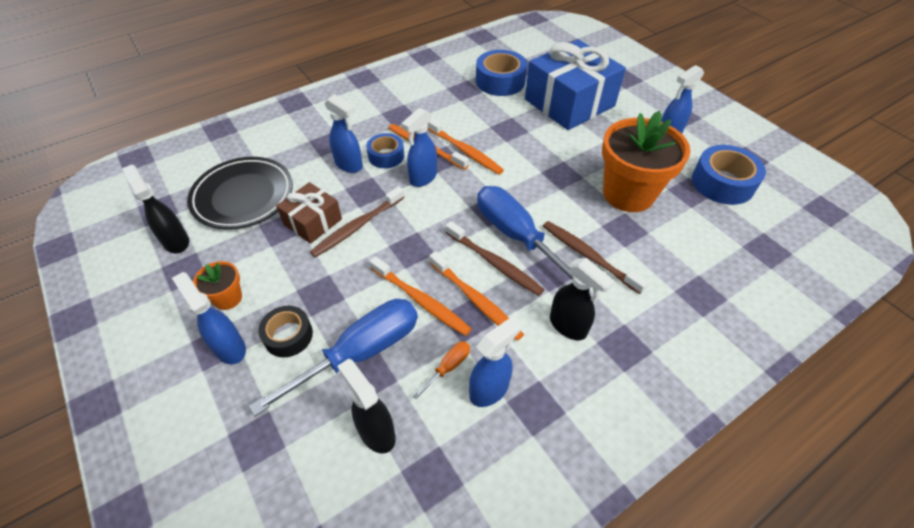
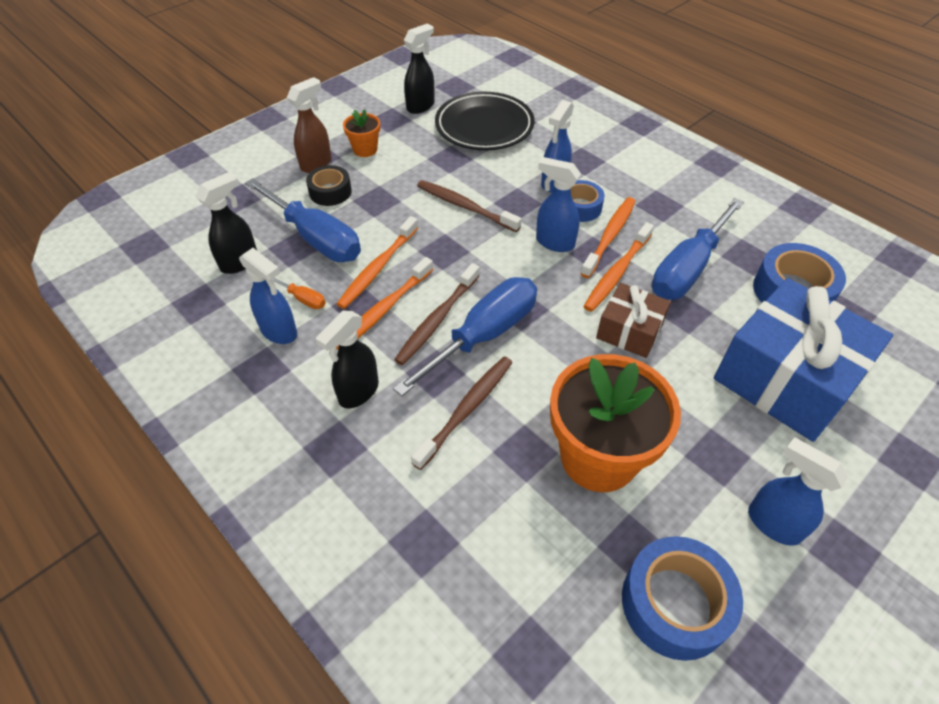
camera: 80 degrees right, 0 degrees up
(229, 348) = (316, 164): blue spray bottle -> brown spray bottle
(313, 222) = (464, 176): brown gift -> brown gift (629, 331)
(469, 117) = (687, 269): none -> blue screwdriver

